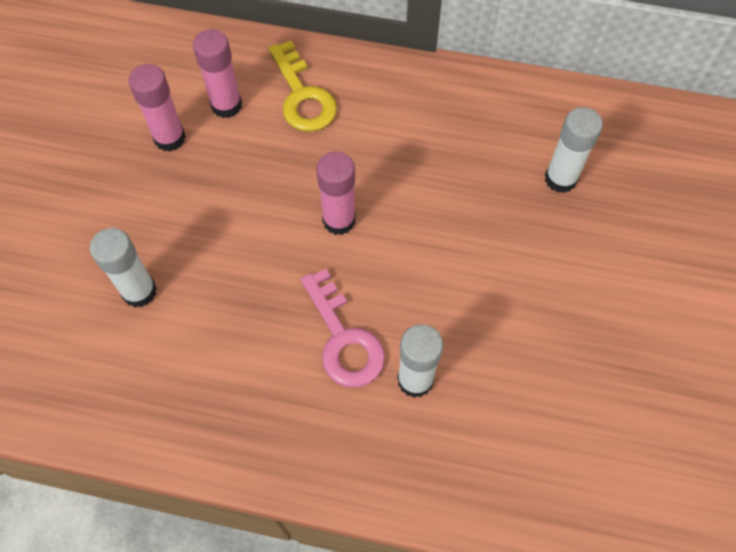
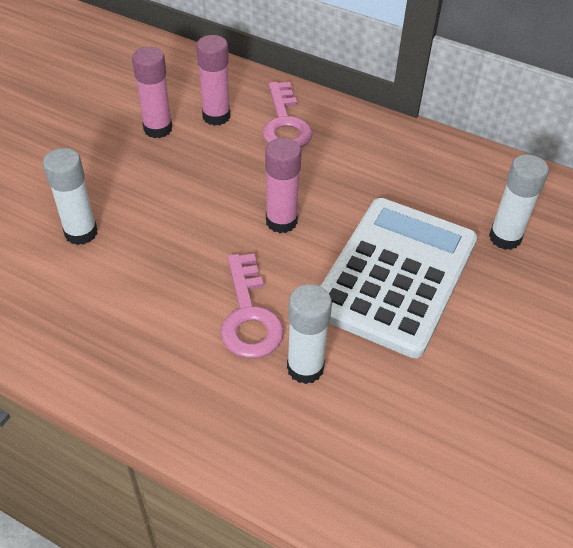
camera: 15 degrees right, 15 degrees down
(302, 96) = (285, 123): yellow key -> pink key
(469, 252) = (396, 275): none -> white calculator

